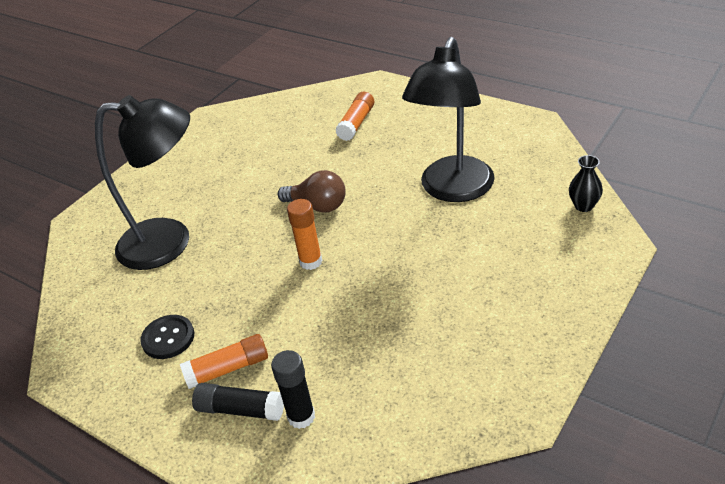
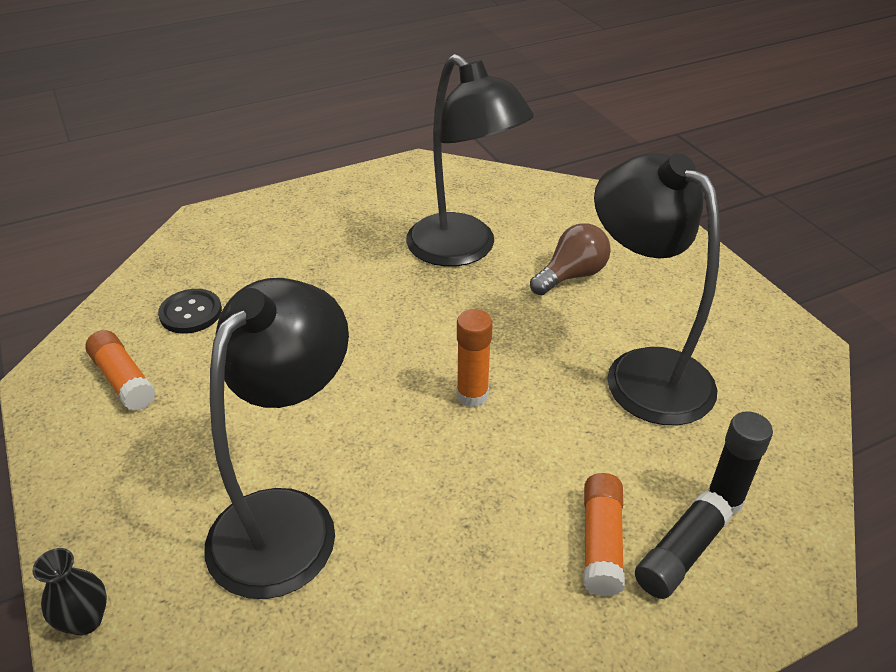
camera: 65 degrees left, 0 degrees up
(168, 338) = (494, 589): black button -> black button (191, 313)
(318, 206) = (376, 350): brown light bulb -> brown light bulb (571, 275)
(356, 123) = (259, 262): orange glue stick -> orange glue stick (123, 380)
(400, 330) = (643, 372): none -> black lamp
(583, 206) = (569, 195): black vase -> black vase (85, 620)

